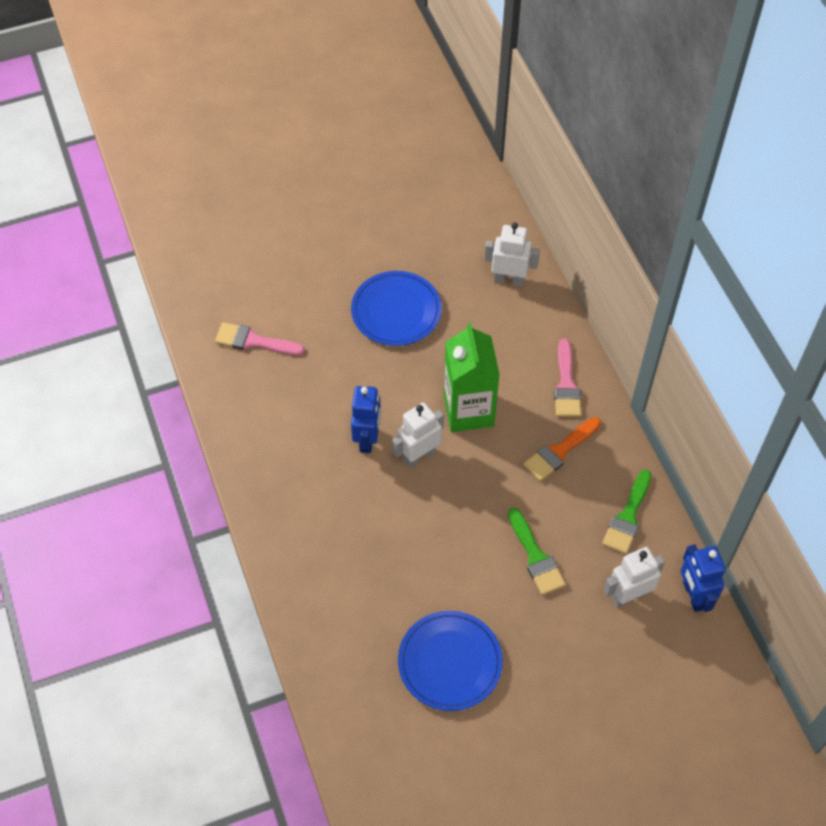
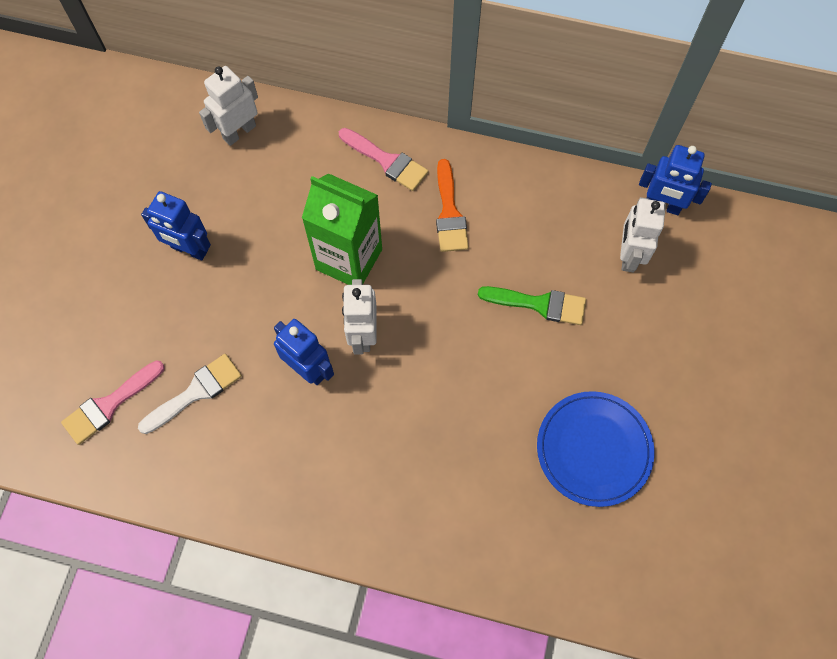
camera: 55 degrees left, 10 degrees up
(299, 383) = (195, 392): none -> white brush
(396, 311) = (189, 249): blue plate -> blue robot
(627, 517) = (553, 203): green brush -> none

